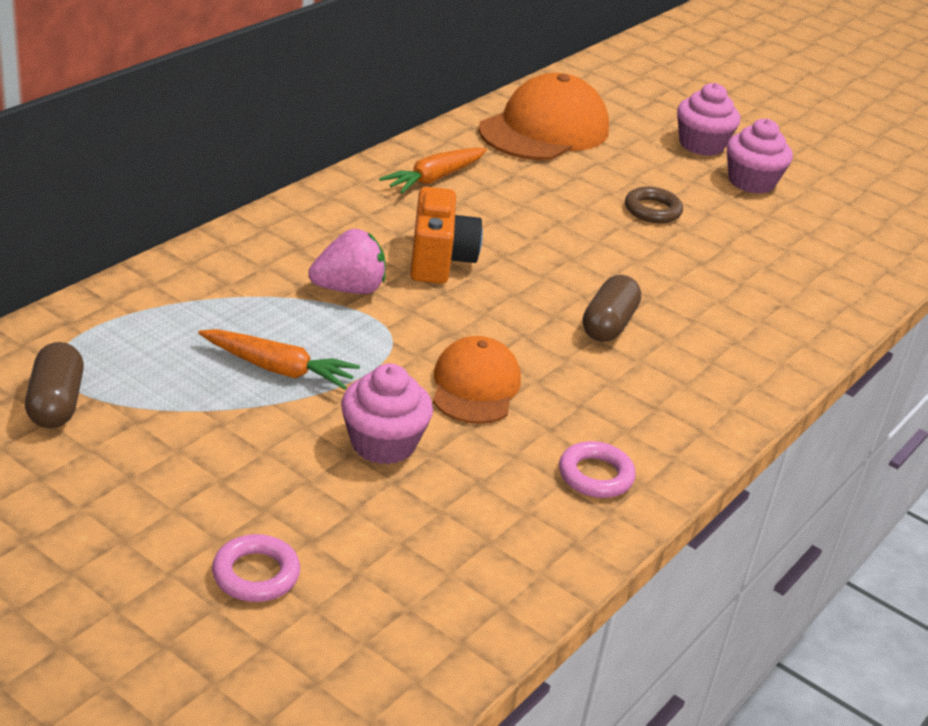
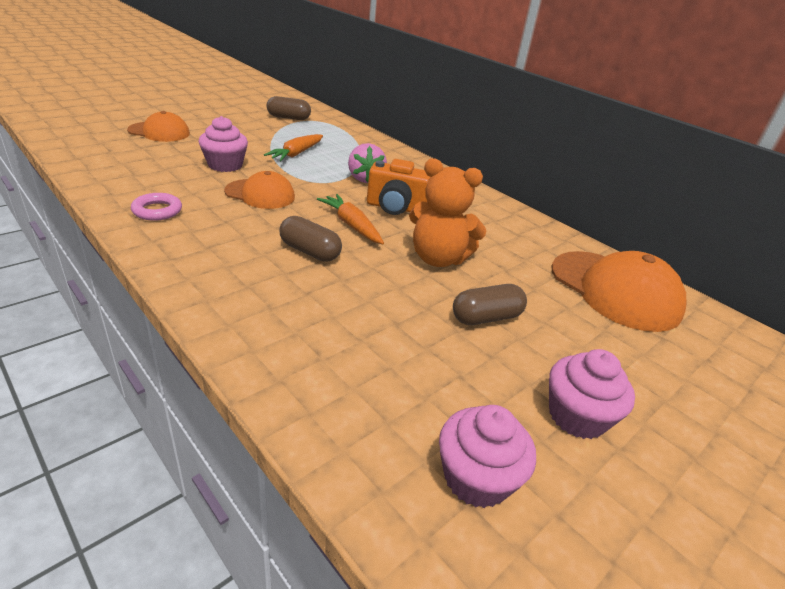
camera: 100 degrees right, 0 degrees up
(256, 574) = (159, 132): pink ring -> orange cap
(435, 178) = (504, 225): orange carrot -> orange carrot (351, 225)
(557, 232) = (438, 259): none -> orange teddy bear
(652, 210) = (486, 318): brown ring -> brown capsule
(701, 145) = (651, 397): pink cupcake -> pink cupcake (476, 478)

